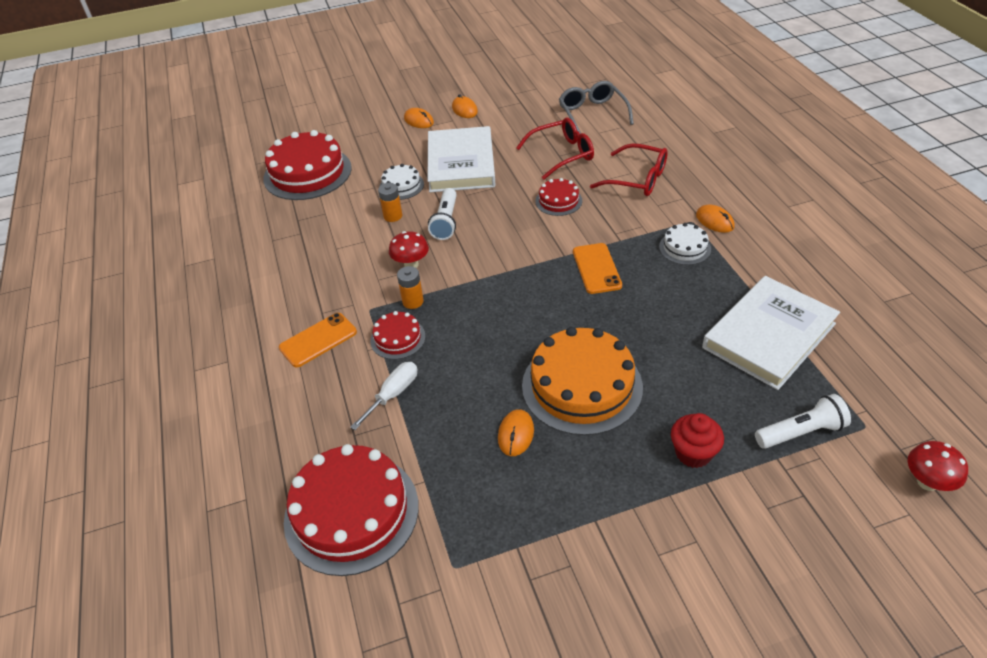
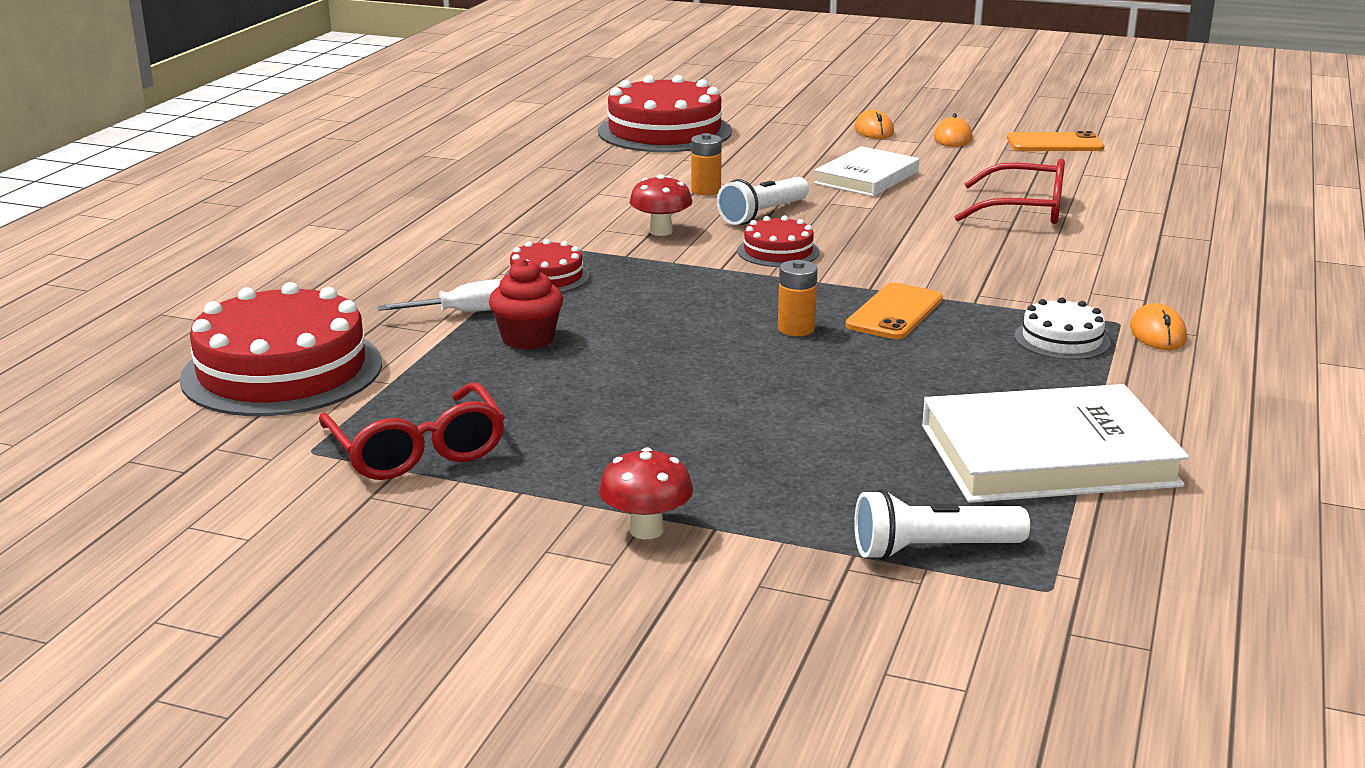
camera: 35 degrees right, 20 degrees down
(318, 340) = (461, 247): orange phone -> orange phone (1054, 143)
(401, 186) = (758, 172): white cake -> none
(413, 301) = (612, 258): orange battery -> orange battery (796, 329)
(461, 164) = (866, 177): white book -> white book, size x0.64
(516, 434) = (549, 393): orange mouse -> none
(558, 201) = (946, 244): red cake -> red cake (778, 251)
(582, 386) = (697, 391): orange cake -> none
(592, 114) = (1138, 190): grey glasses -> none
(637, 179) = (1101, 262): red glasses -> red glasses (417, 450)
(693, 453) = (742, 499): red cupcake -> red cupcake (528, 339)
(801, 432) = (933, 550): white flashlight -> white flashlight turned 150 degrees clockwise
(927, 482) = (1054, 678): red mushroom -> red mushroom (646, 530)

